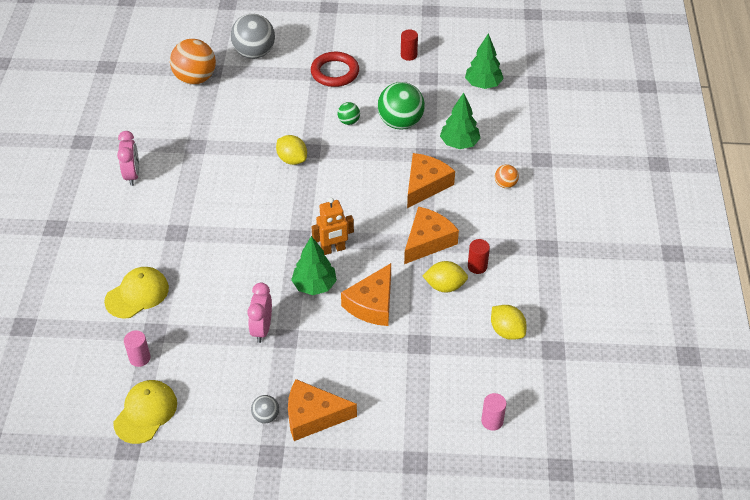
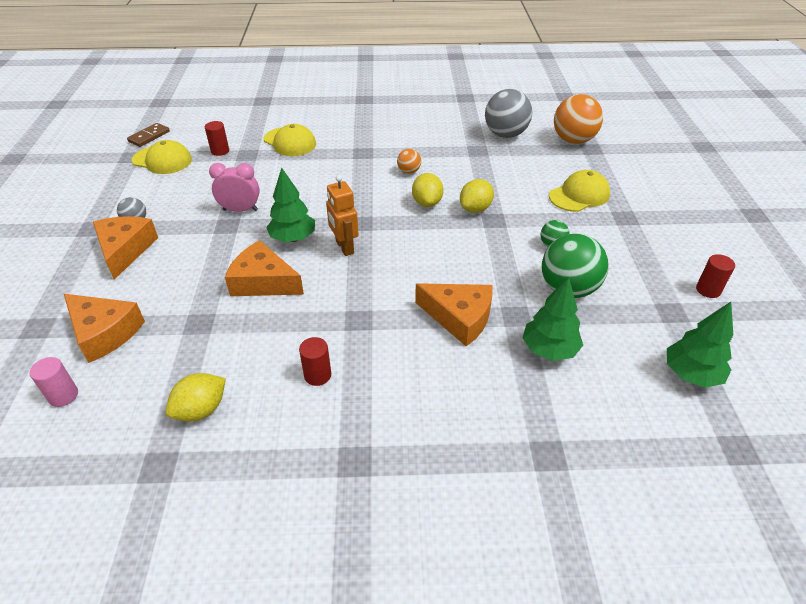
camera: 85 degrees right, 5 degrees down
(83, 437) = (149, 136): none -> brown domino
(132, 175) = (430, 124): pink clock -> none
(139, 358) = (220, 151): pink cylinder -> red cylinder
(254, 53) = (633, 170): grey ball -> grey ball (505, 134)
(285, 93) = (579, 195): none -> yellow cap
(335, 72) = (634, 228): red ring -> none
(427, 241) = (361, 324): orange cheese -> orange cheese (104, 332)
(445, 286) = (285, 343): yellow lemon -> yellow lemon (427, 203)
(505, 184) = (479, 405): orange ball -> orange ball (409, 171)

